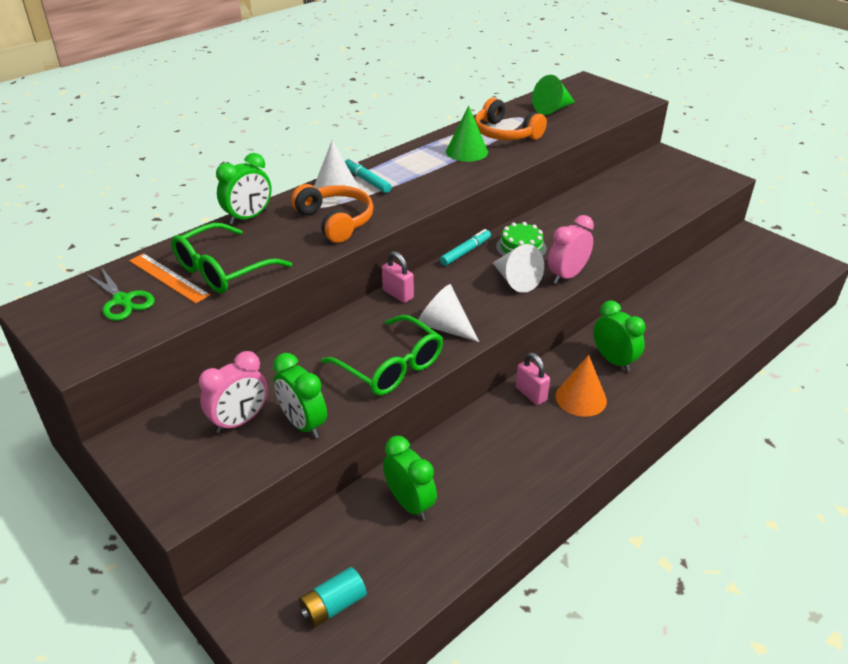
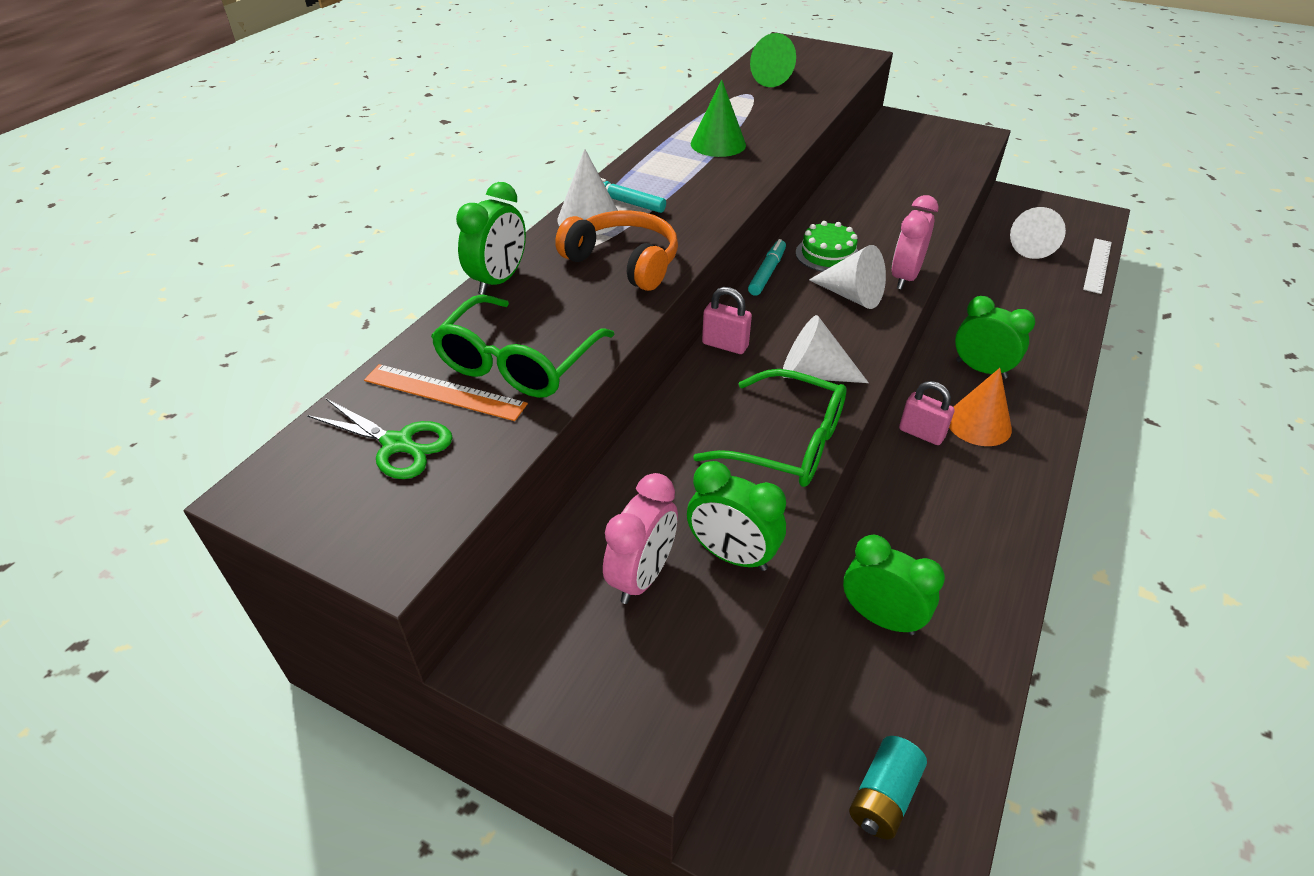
camera: 20 degrees left, 5 degrees up
(505, 133) = (746, 115): orange headphones -> none
(733, 279) = (1032, 247): none -> white cone
(780, 304) = (1097, 265): none -> white ruler

